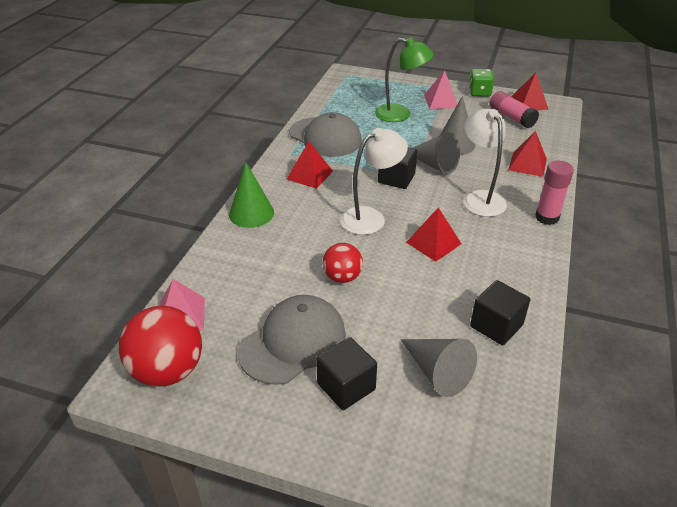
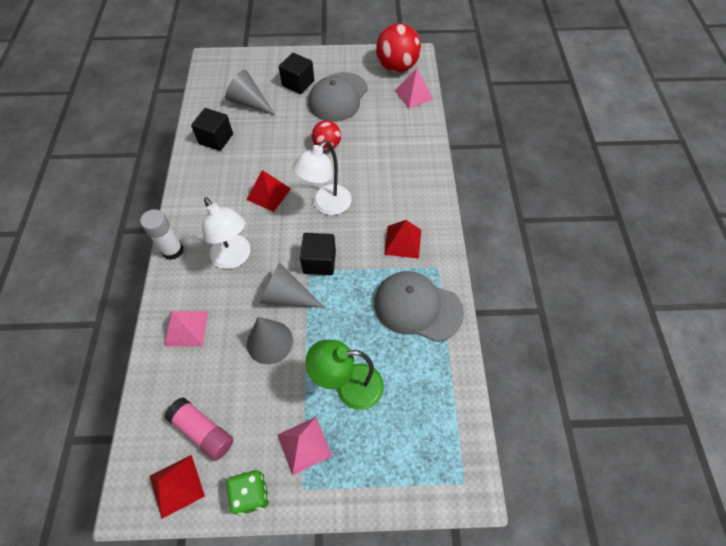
camera: 160 degrees right, 20 degrees up
(251, 213) = (425, 182): green cone -> none
(527, 164) = (186, 328): red pyramid -> pink pyramid
(547, 217) = (173, 250): pink glue stick -> white glue stick

